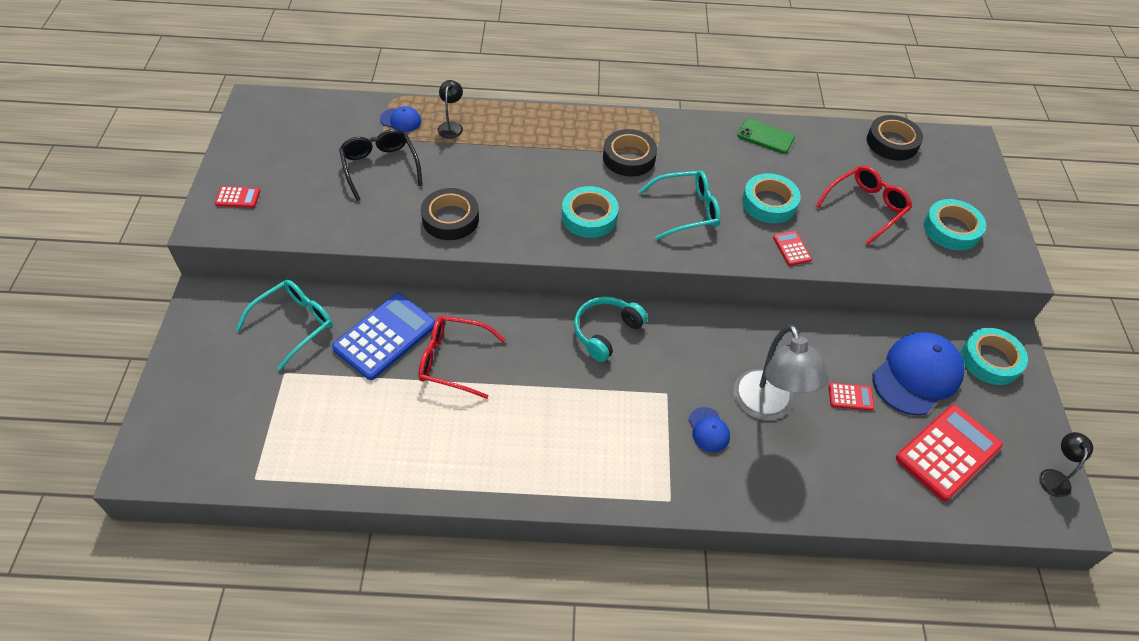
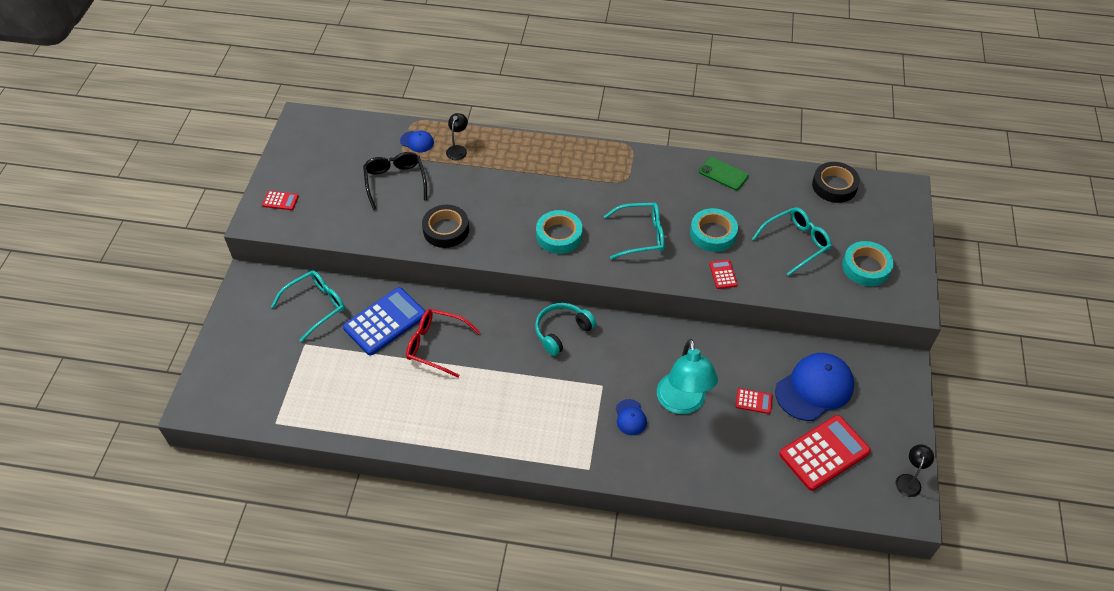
camera: 10 degrees right, 0 degrees up
(629, 157) = (601, 186): black tape -> none
(767, 406) = (682, 403): grey lamp -> turquoise lamp
(866, 207) = (796, 243): red glasses -> turquoise glasses
(990, 360) = (881, 381): turquoise tape -> none

